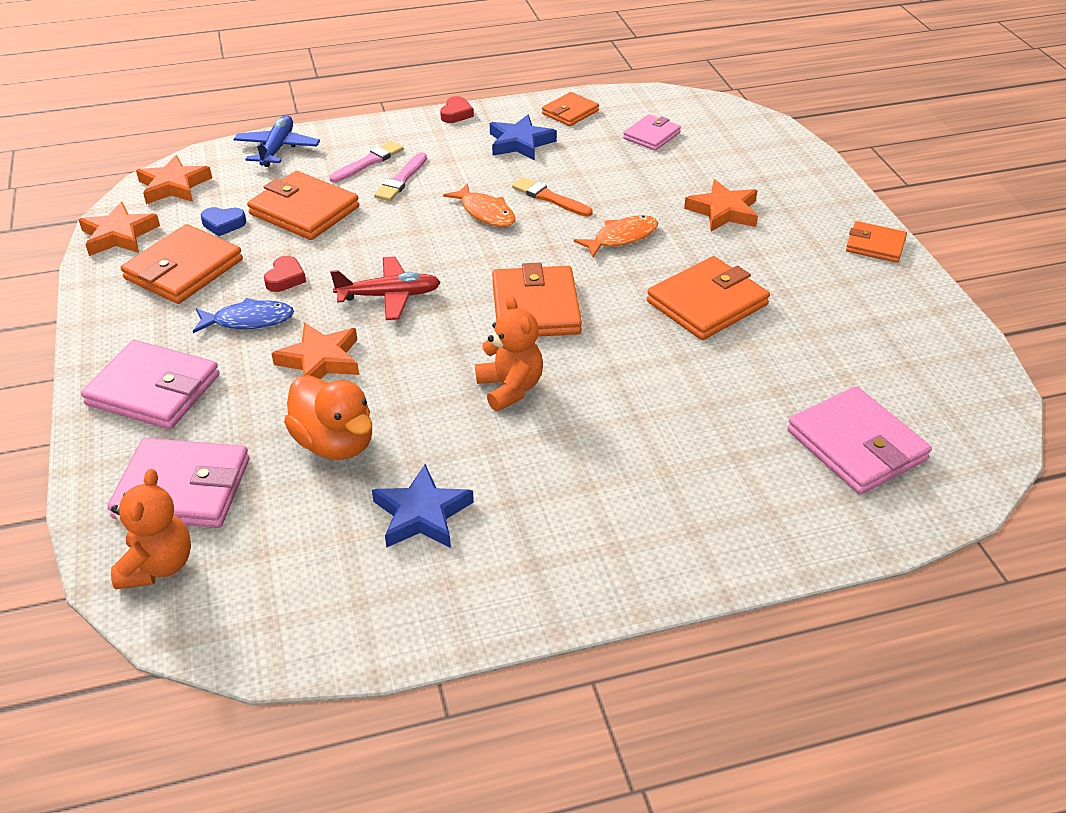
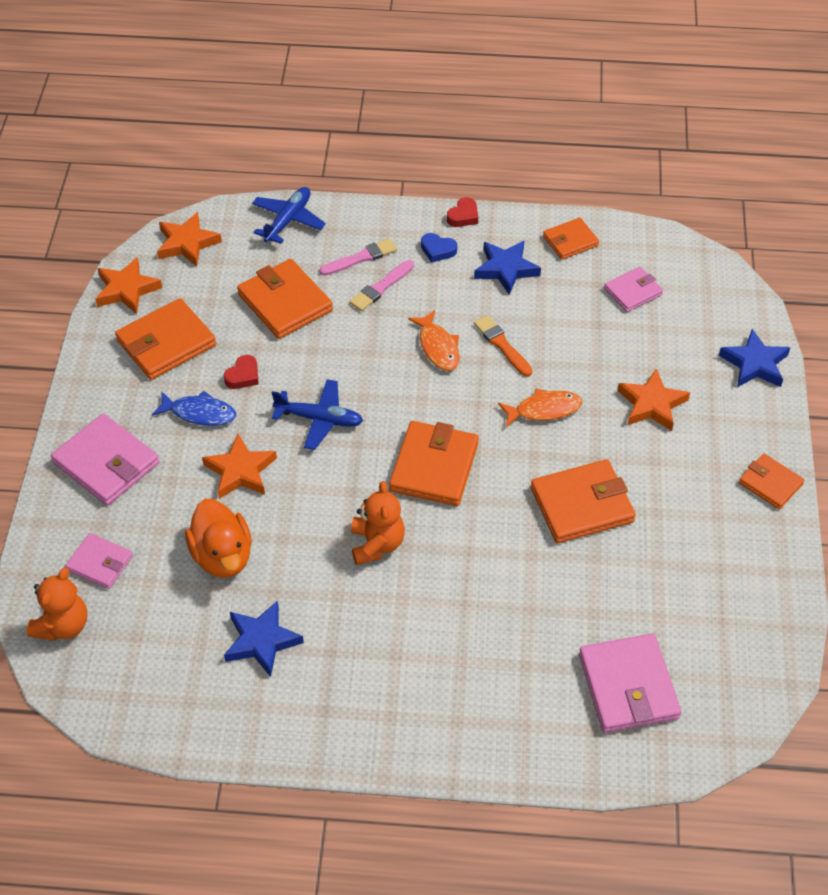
camera: 20 degrees right, 10 degrees up
(183, 488) = (100, 563): pink wallet -> pink wallet, size x0.59
(223, 224) = (213, 300): blue heart -> blue heart (438, 250)
(389, 296) = (319, 419): red plane -> blue plane
(798, 163) = (755, 364): none -> blue star

